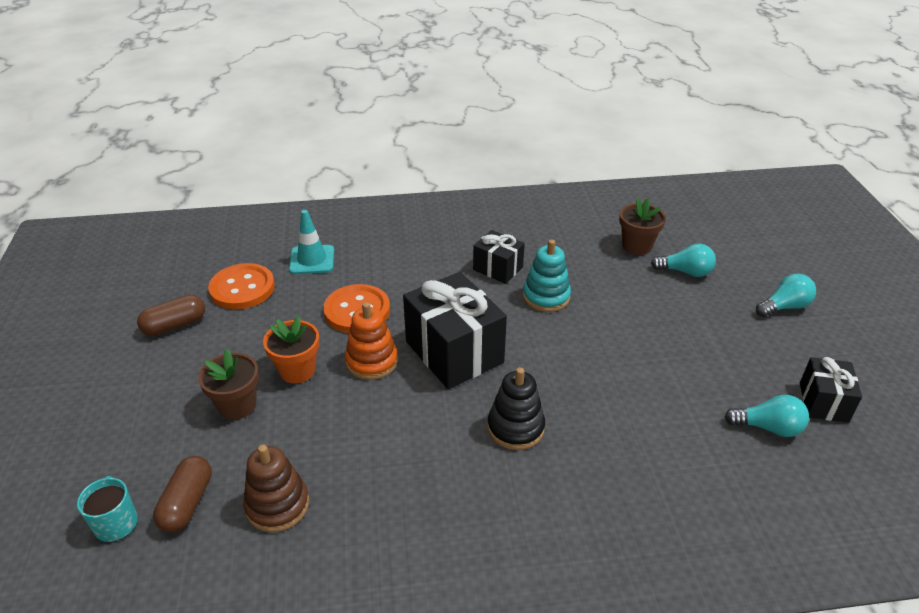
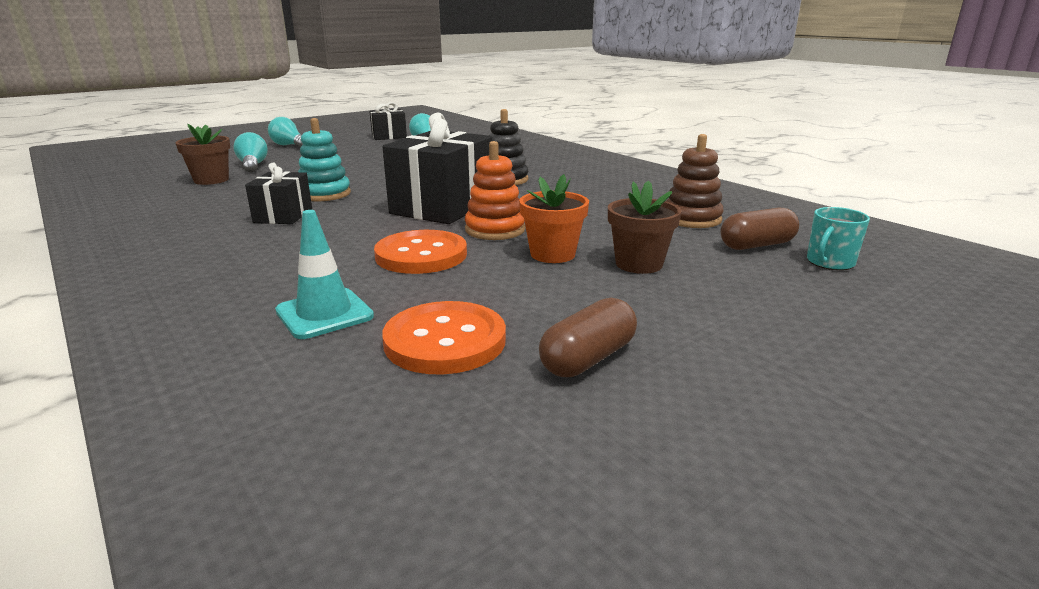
camera: 120 degrees left, 15 degrees down
(175, 325) = (588, 358): brown capsule -> brown capsule turned 75 degrees counterclockwise

